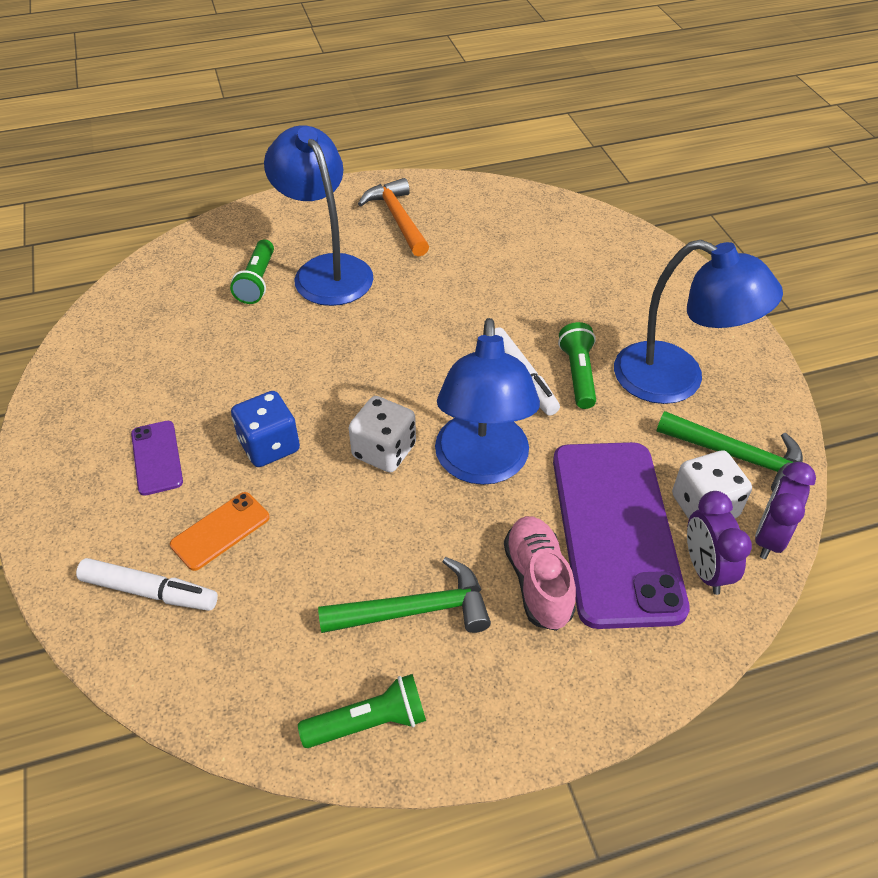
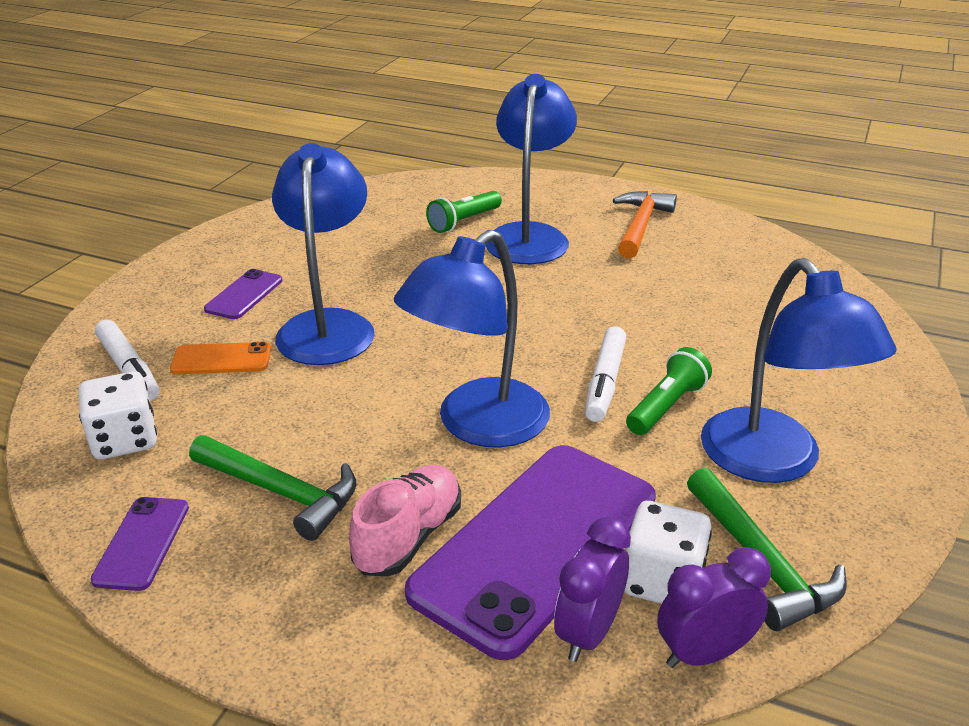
camera: 40 degrees right, 15 degrees down
(269, 446) = (328, 326): blue dice -> blue lamp
(369, 722) = (142, 543): green flashlight -> purple phone
(384, 451) = (409, 373): white dice -> white dice (124, 440)

